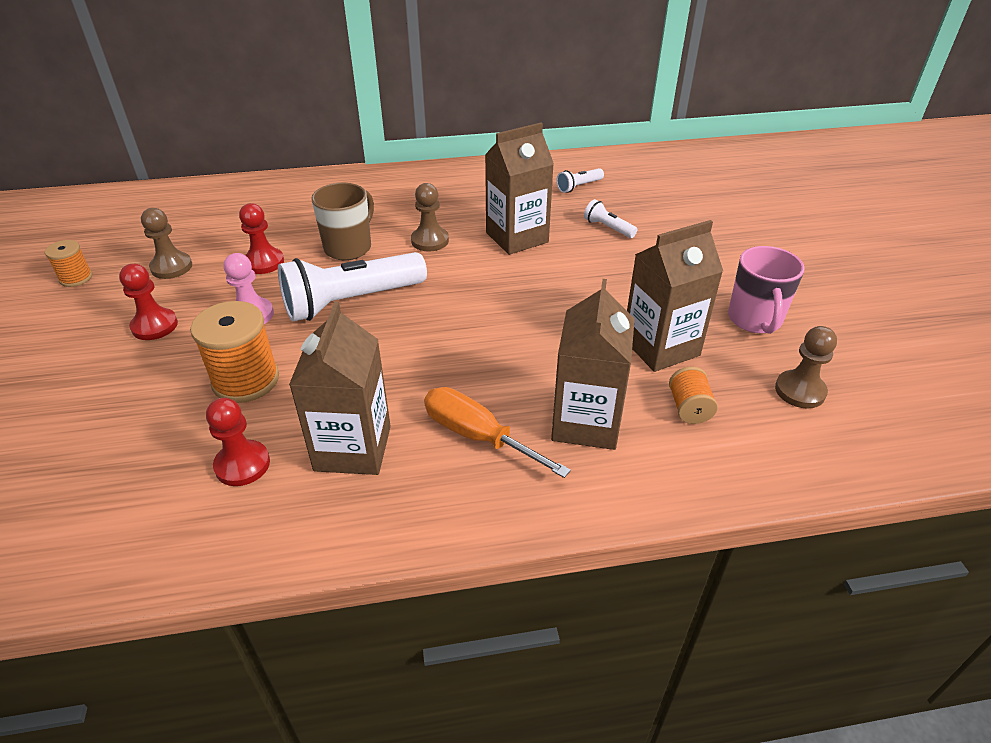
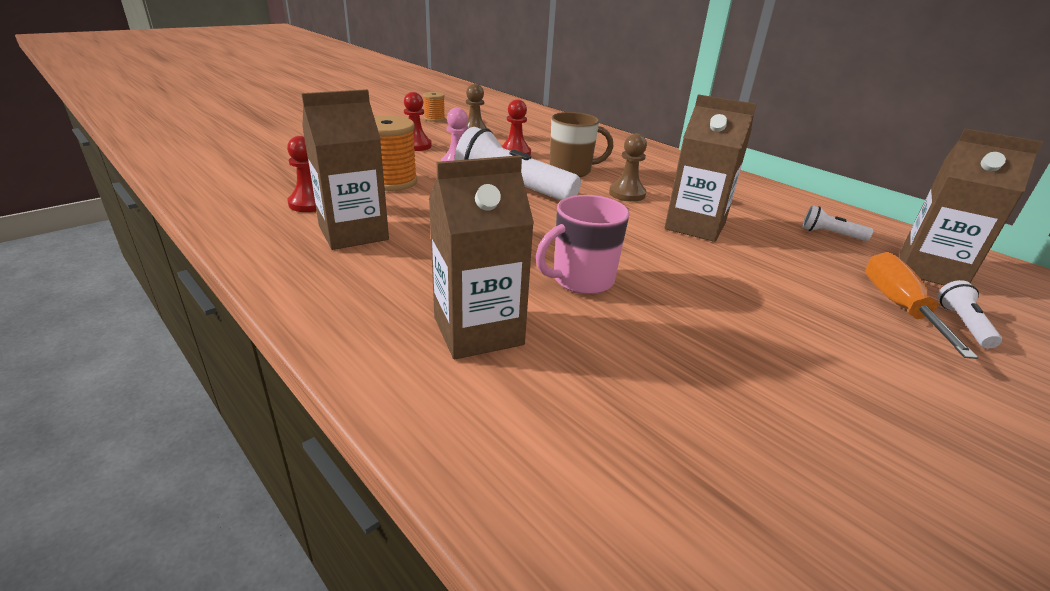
camera: 55 degrees right, 10 degrees down
(477, 436) = (409, 278): orange screwdriver -> orange screwdriver (898, 306)
(608, 228) = (796, 266): white flashlight -> white flashlight (962, 324)
(660, 347) = (651, 350): brown carton -> brown carton (930, 270)
(689, 408) = (570, 398): orange spool -> none
(755, 320) = (810, 417): pink mug -> pink mug (581, 280)
(800, 391) = (720, 503): brown pawn -> none

